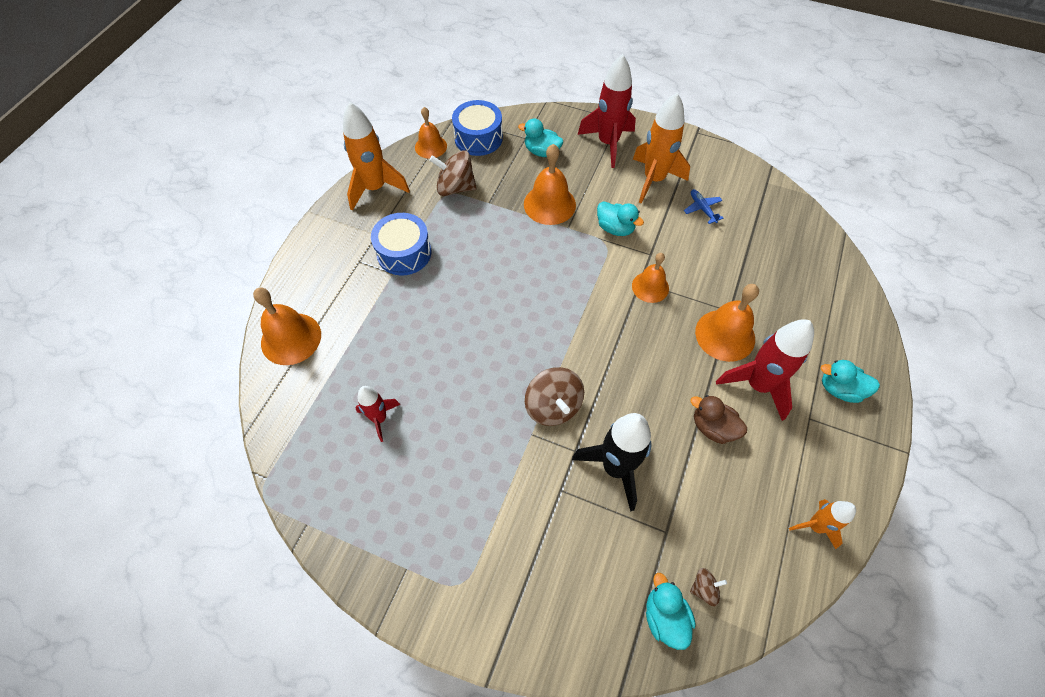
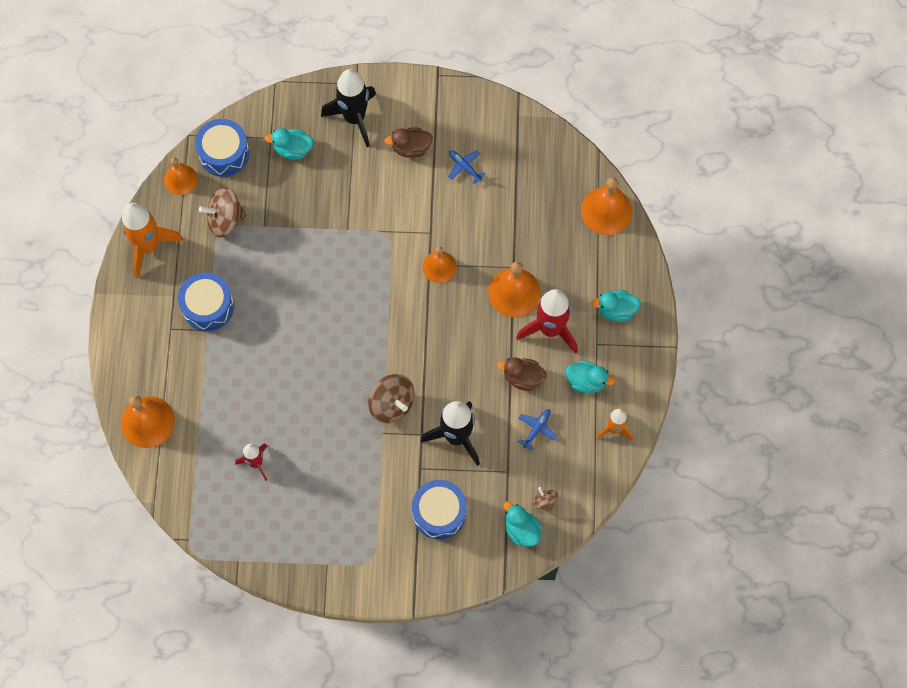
camera: 20 degrees left, 10 degrees up
(549, 204) = (322, 209): orange bell -> orange bell (606, 211)
(566, 553) = (439, 513): none -> blue drum
(608, 143) = (354, 118): red rocket -> black rocket
(615, 228) = (391, 215): turquoise duck -> turquoise duck (586, 381)
(653, 180) = (411, 148): orange rocket -> brown duck
(704, 588) = (544, 501): brown spinning top -> brown spinning top turned 90 degrees counterclockwise
(715, 492) = (536, 429): none -> blue plane

